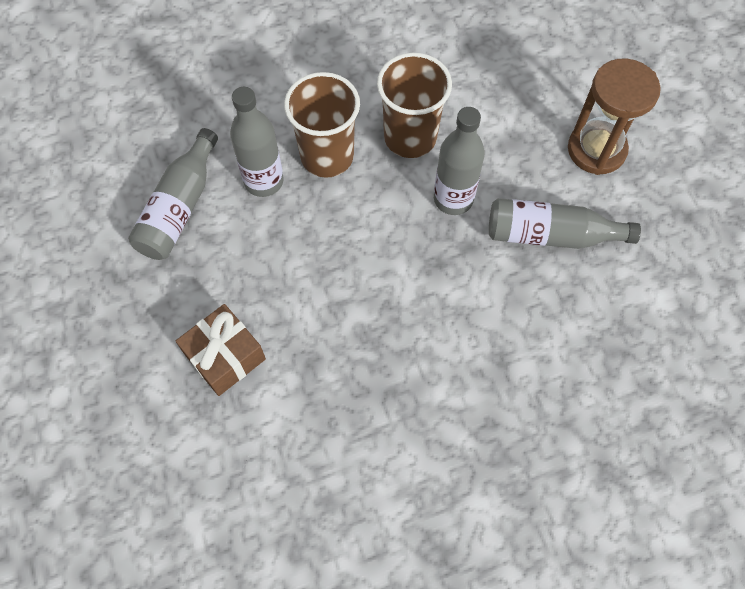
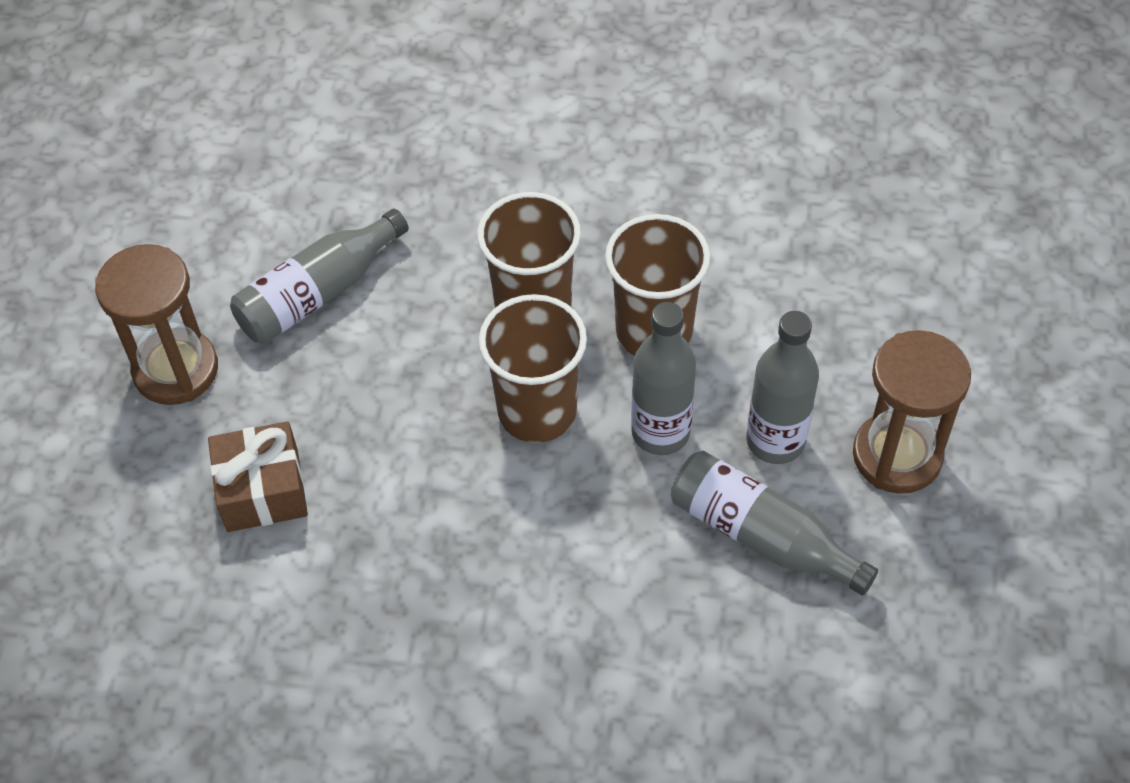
camera: 30 degrees right, 10 degrees down
(113, 303) = (176, 370): none -> brown hourglass
(264, 181) = (437, 306): grey bottle -> grey bottle (775, 441)
(370, 220) = (537, 411): none -> brown cup

